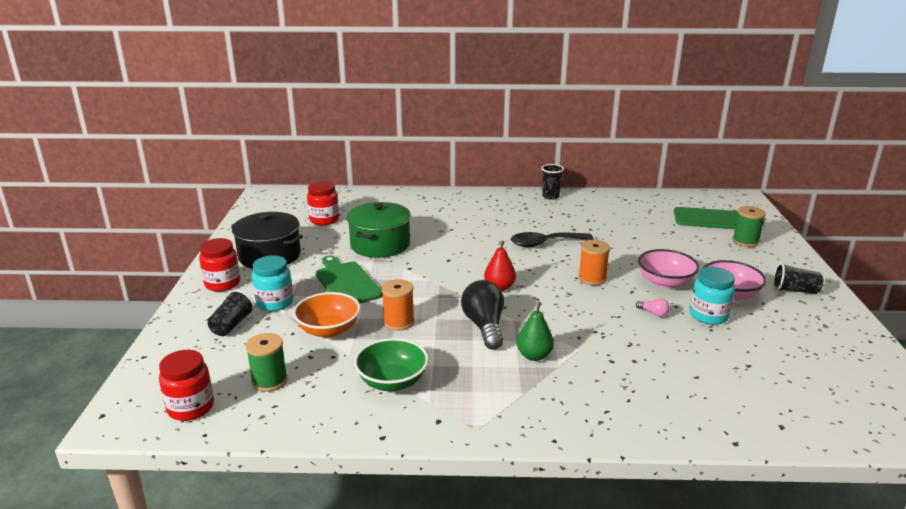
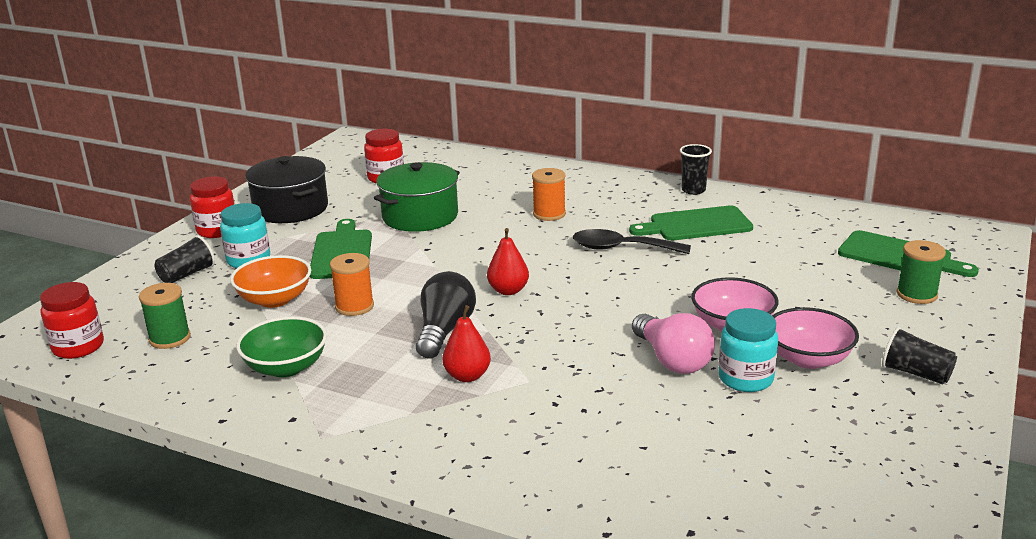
camera: 25 degrees right, 0 degrees up
(534, 356) = (467, 376): green pear -> red pear
(575, 219) = (696, 225): none -> green cutting board
(592, 278) = (637, 302): orange spool -> orange spool (549, 214)
(653, 313) = (672, 360): pink light bulb -> pink light bulb, size x2.30

